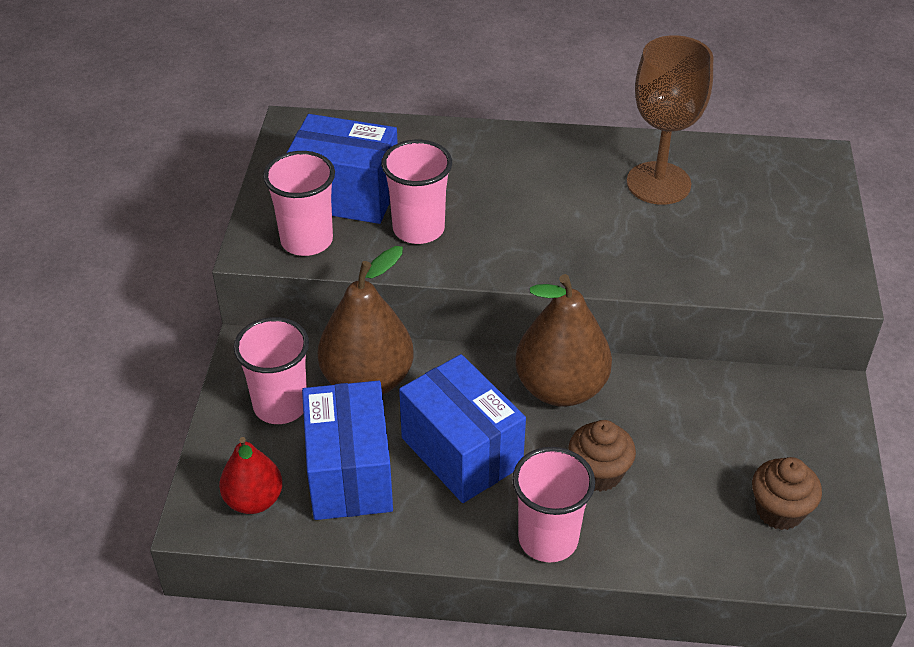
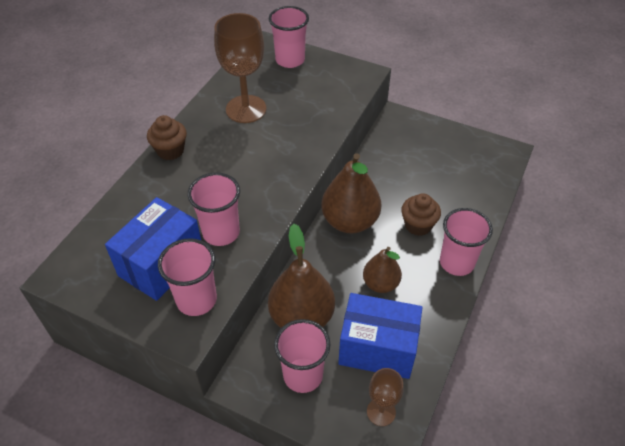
camera: 70 degrees left, 5 degrees up
(254, 500) = (381, 412): red pear -> brown goblet
(461, 452) = (380, 284): blue box -> brown pear
(779, 510) = (464, 164): brown cupcake -> brown cupcake (170, 150)
(803, 196) = (290, 60): none -> pink cup

